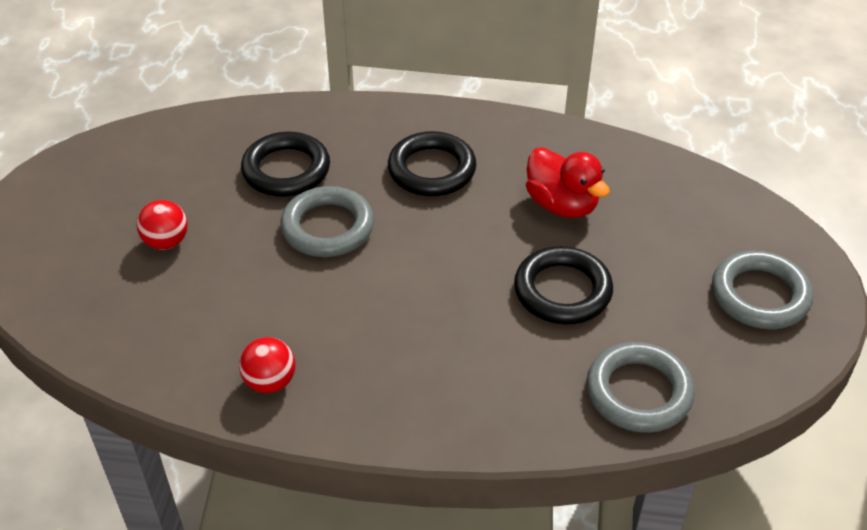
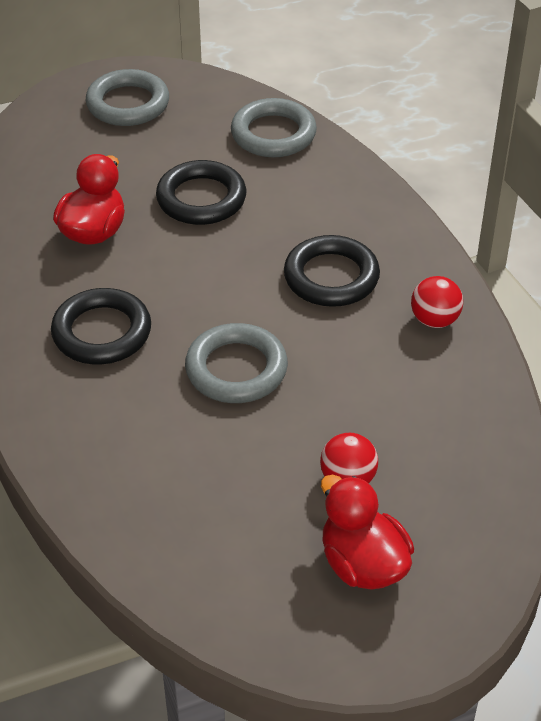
camera: 120 degrees left, 0 degrees up
(94, 216) = (363, 564): none -> red duck
(286, 170) = (177, 441): black ring -> black ring (331, 277)

